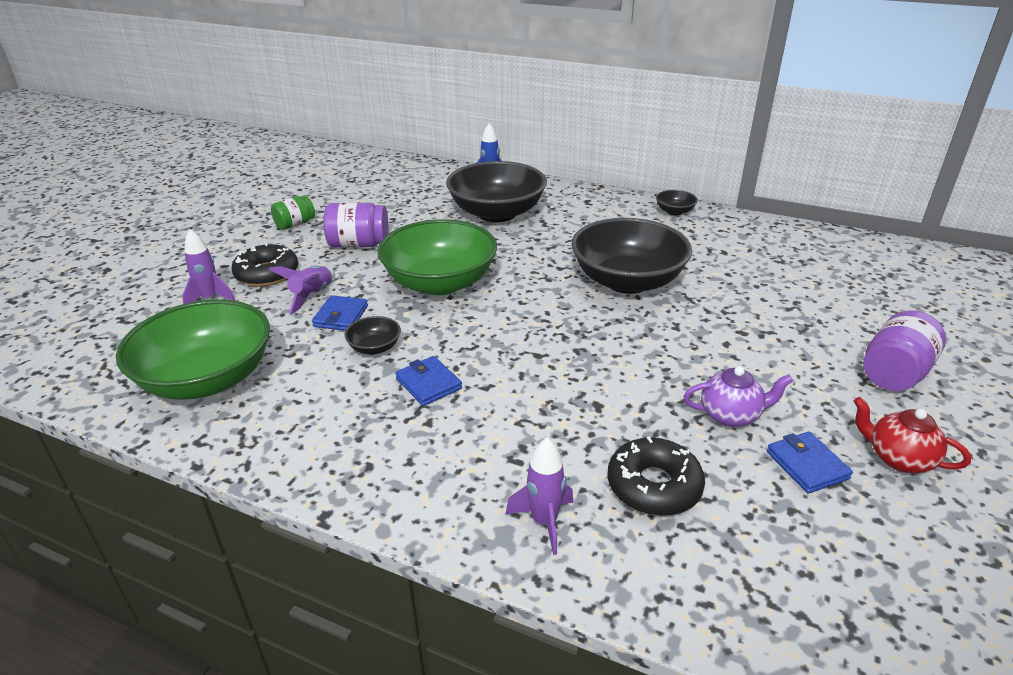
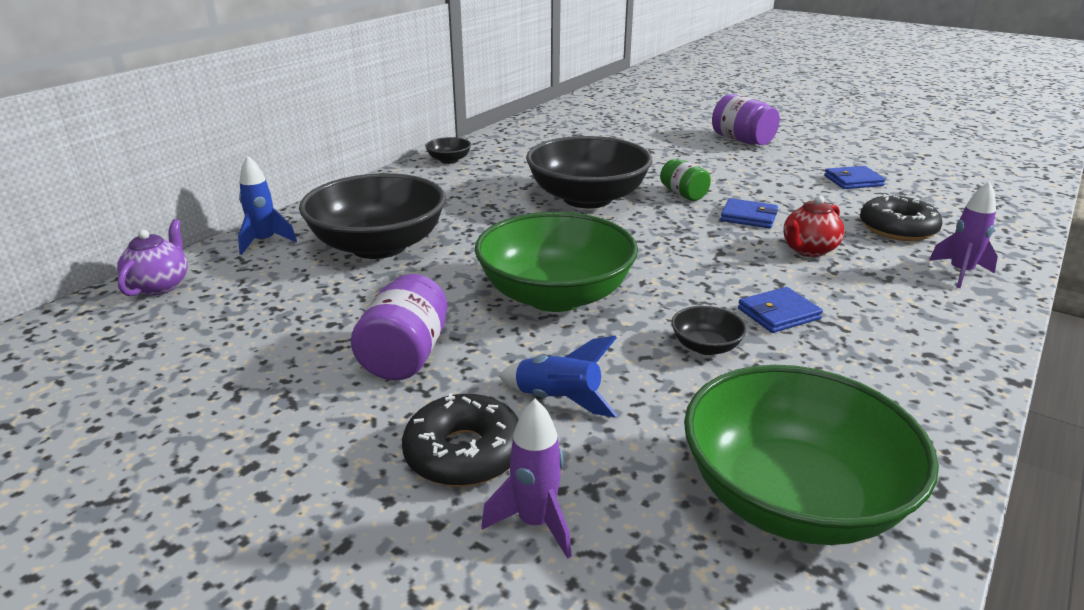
camera: 80 degrees left, 5 degrees down
(295, 224) = (272, 427): green jar -> green jar (683, 194)
(312, 295) = (558, 400): purple rocket -> blue rocket
(341, 316) = (625, 372): blue wallet -> blue wallet (748, 217)
(731, 415) = (802, 192): purple teapot -> purple teapot (160, 286)
(898, 458) = (837, 158): red teapot -> red teapot (808, 250)

